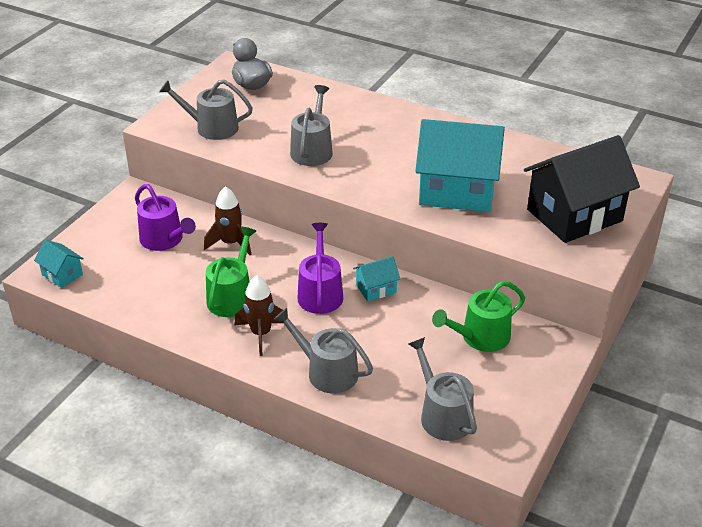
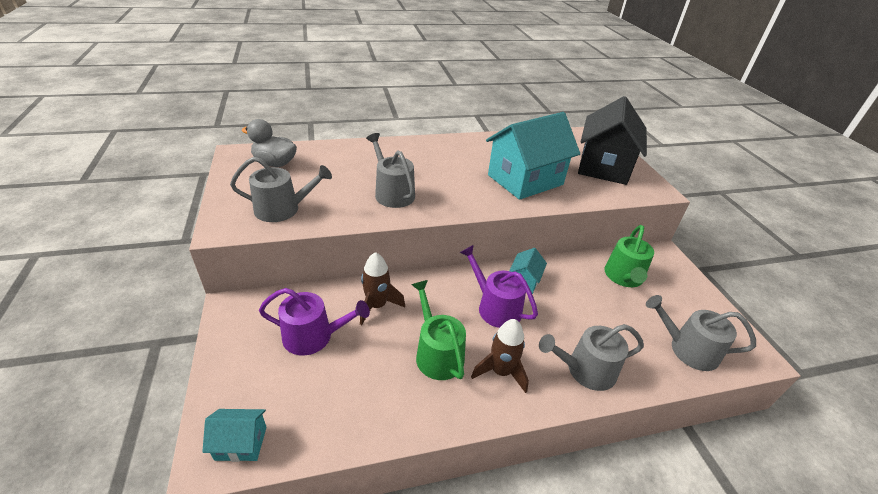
camera: 45 degrees left, 0 degrees up
(212, 127) = (283, 209): grey watering can -> grey watering can turned 150 degrees counterclockwise

